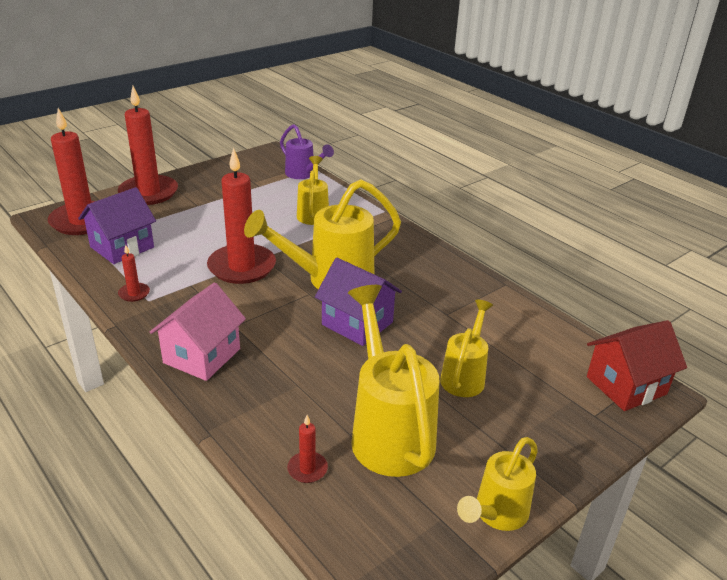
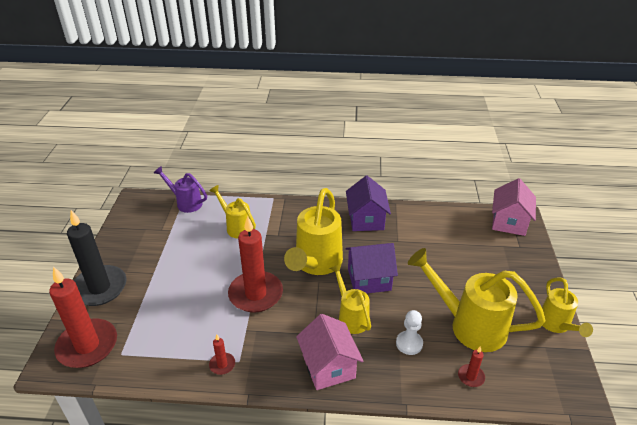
camera: 45 degrees left, 5 degrees up
(122, 247) = (155, 341): purple house -> purple house (366, 219)
(148, 193) = (99, 288): red candle -> black candle
(300, 396) = (409, 343): none -> white pawn
(303, 174) = (185, 203): purple watering can -> purple watering can turned 150 degrees counterclockwise
(464, 376) = (453, 269): yellow watering can -> yellow watering can (351, 316)
(626, 385) = (509, 222): red house -> pink house

